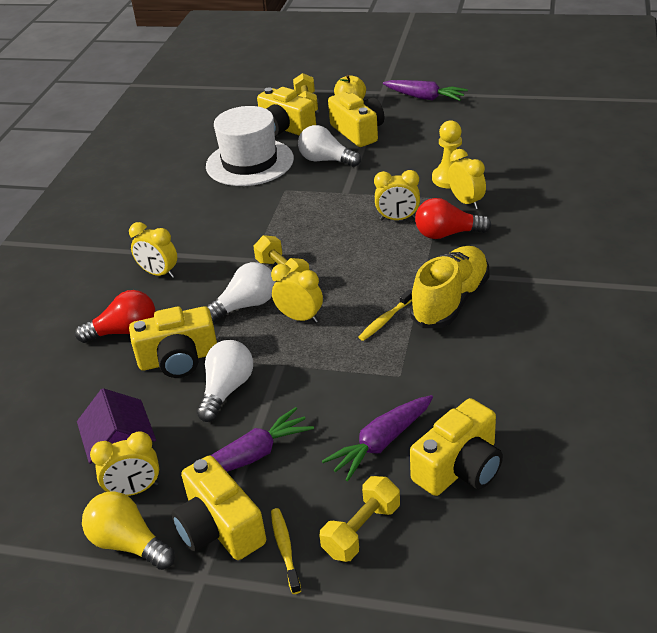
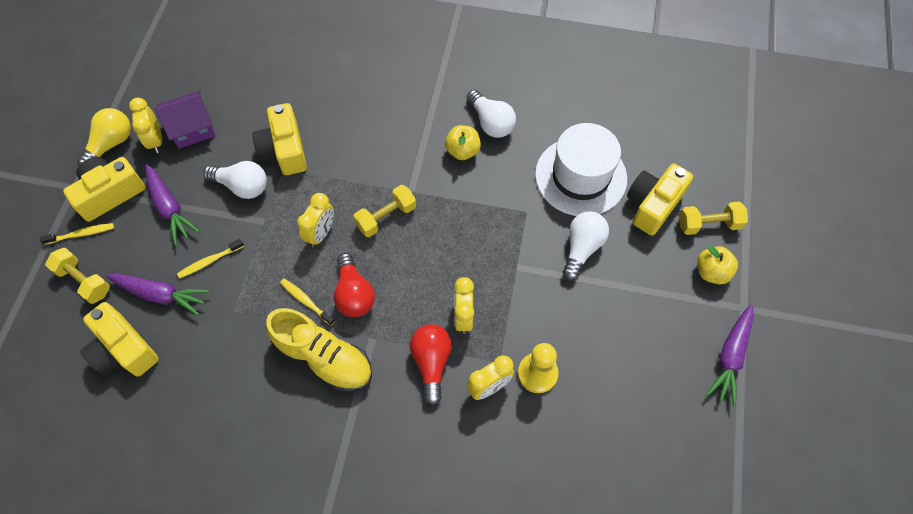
camera: 85 degrees right, 25 degrees up
(125, 331) = (324, 109): red light bulb -> red light bulb (354, 294)
(159, 273) = (398, 122): yellow clock -> none
(207, 229) = (462, 151): none -> yellow apple
(246, 305) = (344, 191): white light bulb -> white light bulb (491, 123)
(333, 405) = (209, 261): none -> yellow toothbrush
(358, 132) = (644, 280): yellow camera -> none
(381, 443) = (161, 295): purple carrot -> purple carrot turned 150 degrees clockwise

